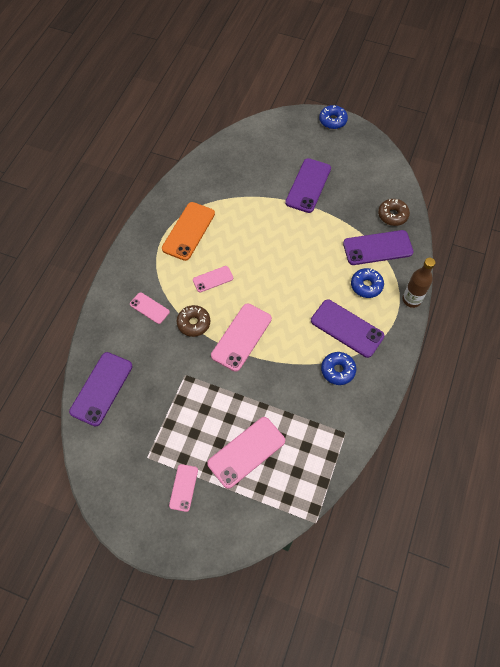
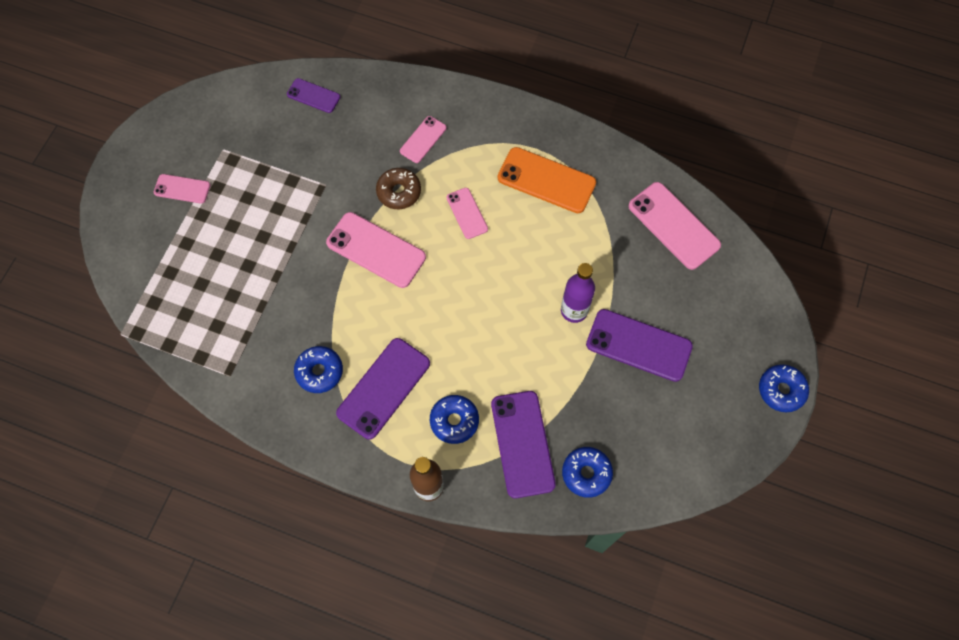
camera: 90 degrees right, 5 degrees up
(101, 388) = (313, 96): purple phone -> purple phone, size x0.57
(246, 452) = (217, 256): pink phone -> pink phone (673, 225)
(286, 218) = (574, 310): none -> purple bottle
(392, 215) = (586, 473): brown donut -> blue donut

